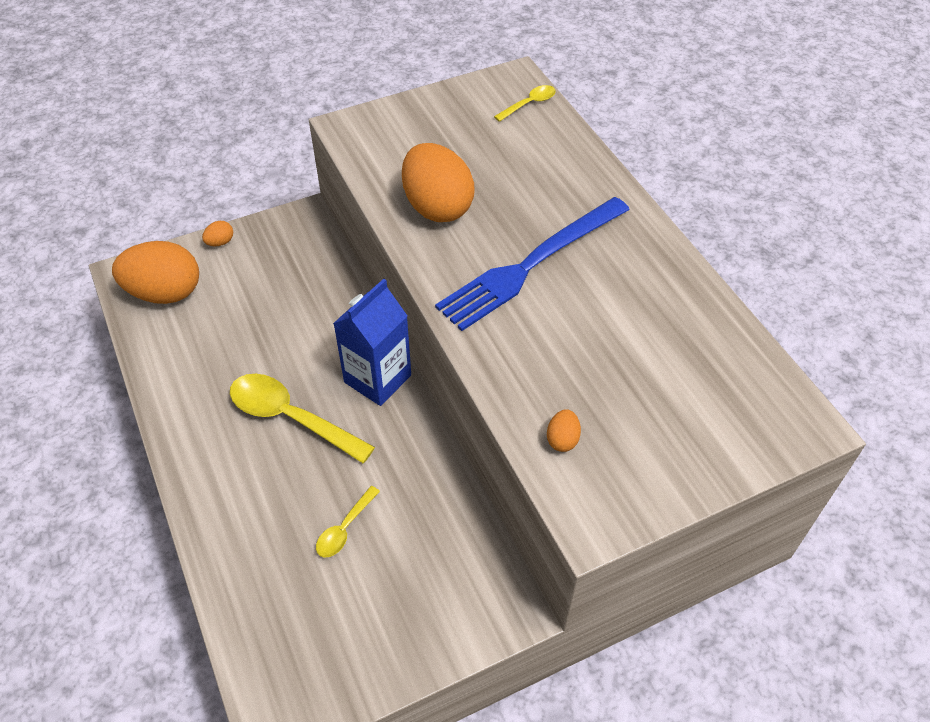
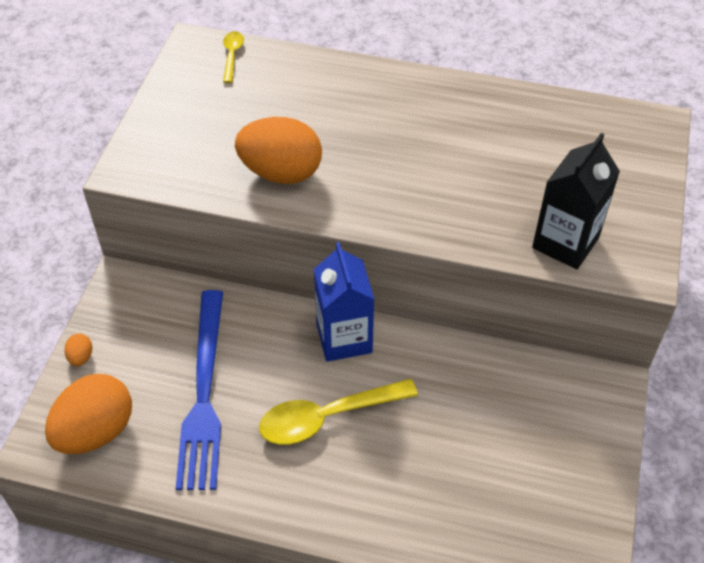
camera: 50 degrees left, 0 degrees up
(345, 528) = (463, 443): yellow spoon -> none
(530, 265) = (396, 160): blue fork -> blue fork (204, 395)
(562, 439) = (565, 243): orange egg -> black carton

